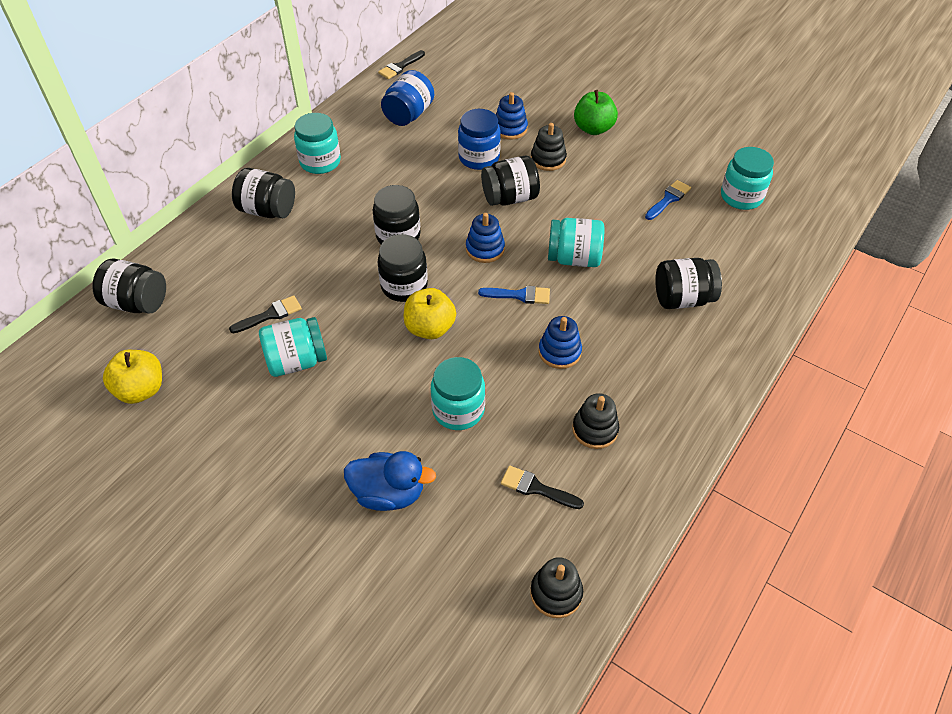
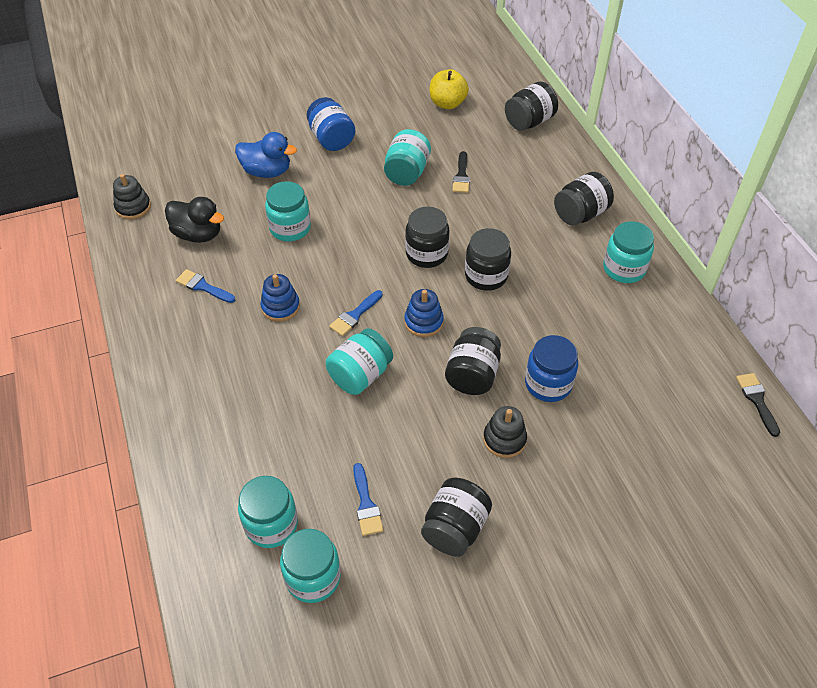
camera: 125 degrees right, 0 degrees up
(389, 493) = (267, 171): blue duck -> blue duck turned 120 degrees counterclockwise
(408, 115) = (658, 364): blue jar -> blue jar (331, 139)
(430, 328) = (372, 248): yellow apple -> none
(510, 129) = (577, 436): blue stacking toy -> none
(536, 488) = (198, 234): black brush -> black duck
(593, 128) = (524, 515): green apple -> none
(595, 429) = (203, 286): black stacking toy -> blue brush
(682, 299) = (248, 421): black jar -> black jar (455, 528)
(736, 236) = (271, 524): none -> turquoise jar

